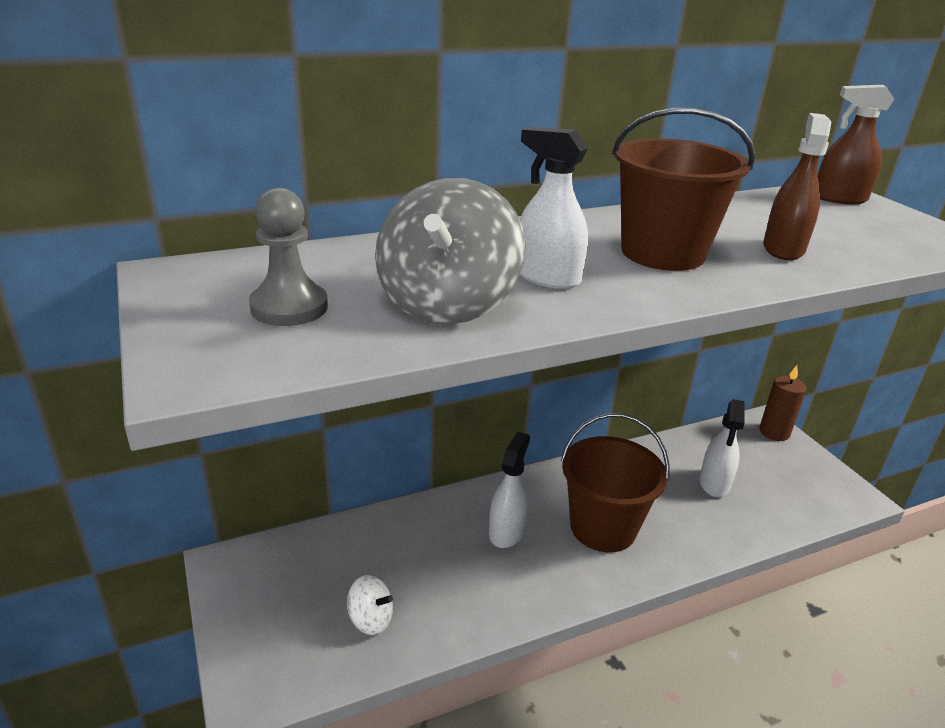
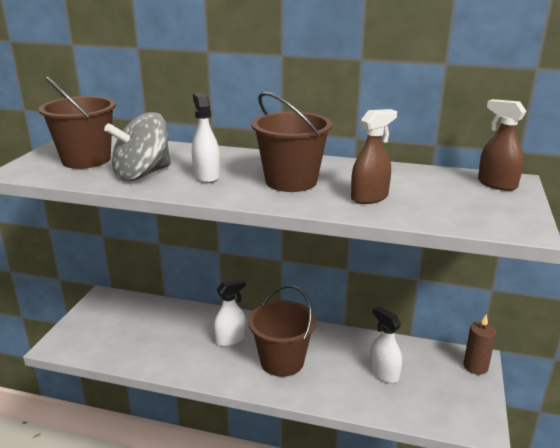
camera: 40 degrees right, 5 degrees down
(289, 307) = (86, 160): grey pawn -> brown bucket
(370, 619) = (126, 343): white spinning top -> none
(714, 483) = (384, 373): white spray bottle -> white spray bottle turned 90 degrees clockwise

